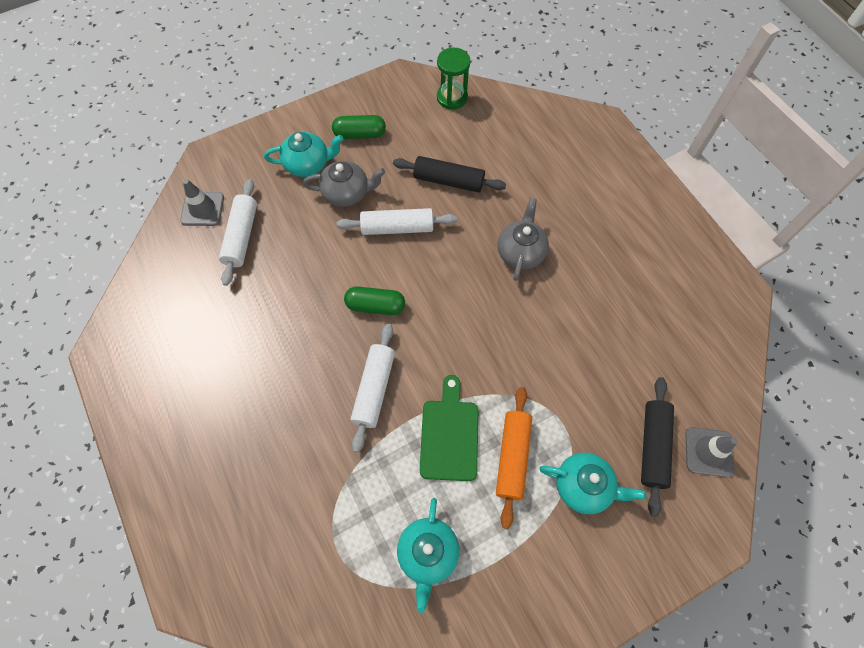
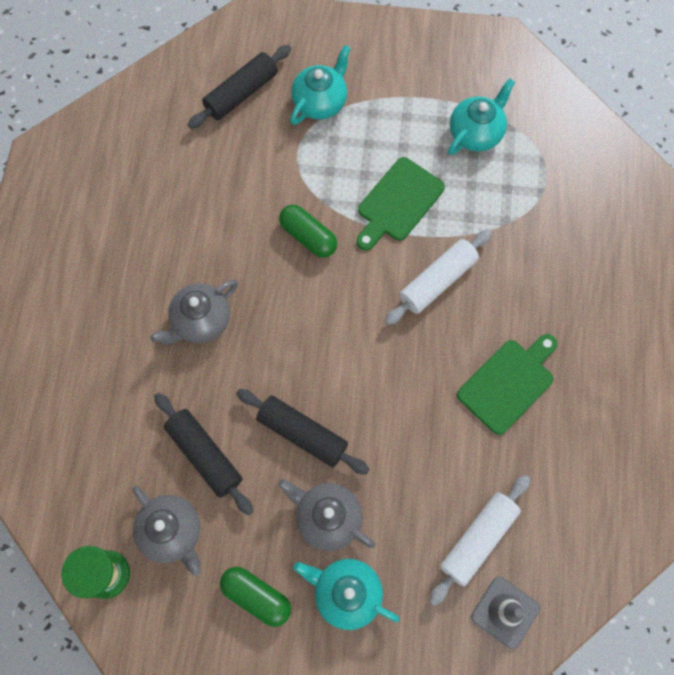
camera: 145 degrees left, 5 degrees up
(274, 346) = (508, 383): none -> green cutting board
(375, 306) = (384, 360): green capsule -> green capsule (308, 236)
(397, 228) = (302, 433): white rolling pin -> black rolling pin
(433, 134) = (172, 532): none -> grey teapot
(512, 457) = (359, 155): orange rolling pin -> none
(583, 486) = (320, 102): turquoise teapot -> turquoise teapot turned 75 degrees clockwise
(709, 452) = (203, 64): grey traffic cone -> none

